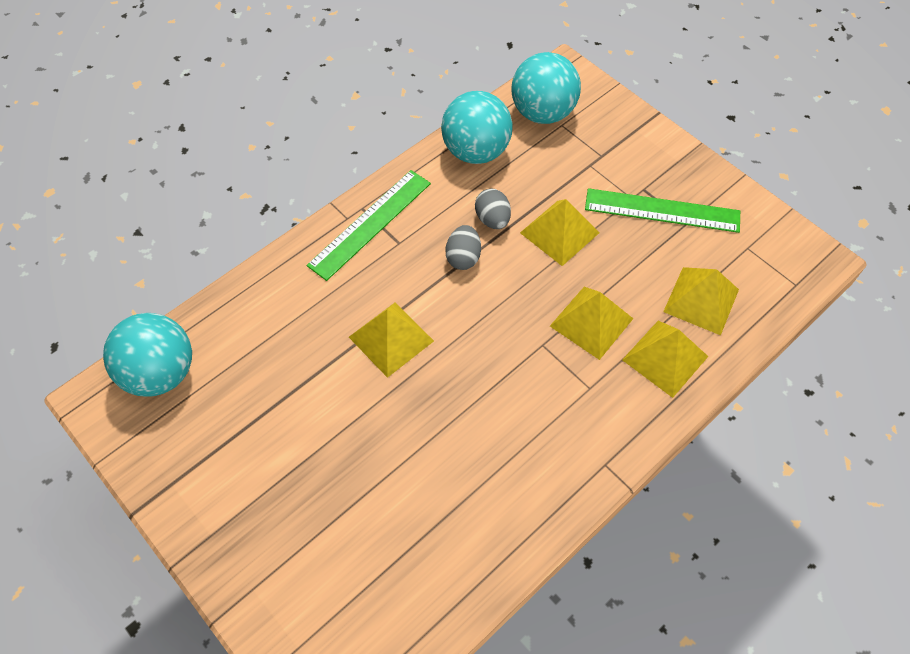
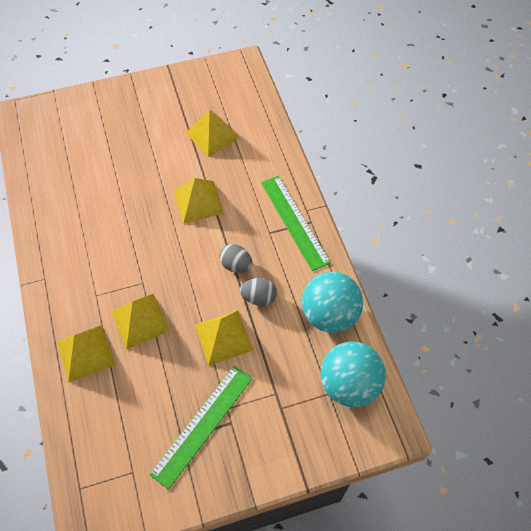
camera: 115 degrees right, 0 degrees up
(161, 373) = (242, 91): turquoise ball -> none
(701, 300) = (111, 405): yellow pyramid -> yellow pyramid (212, 135)

